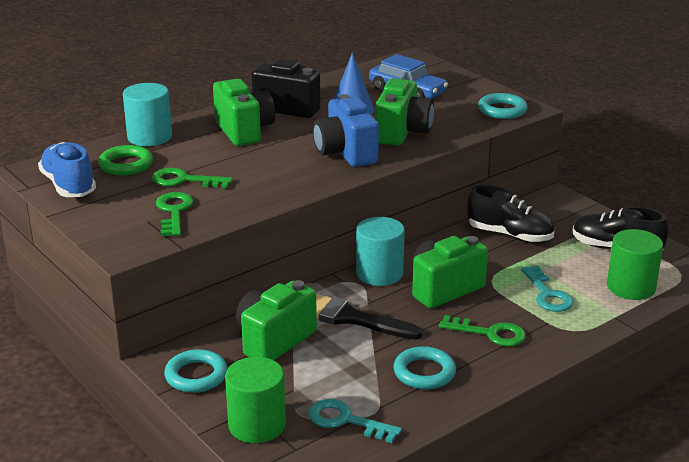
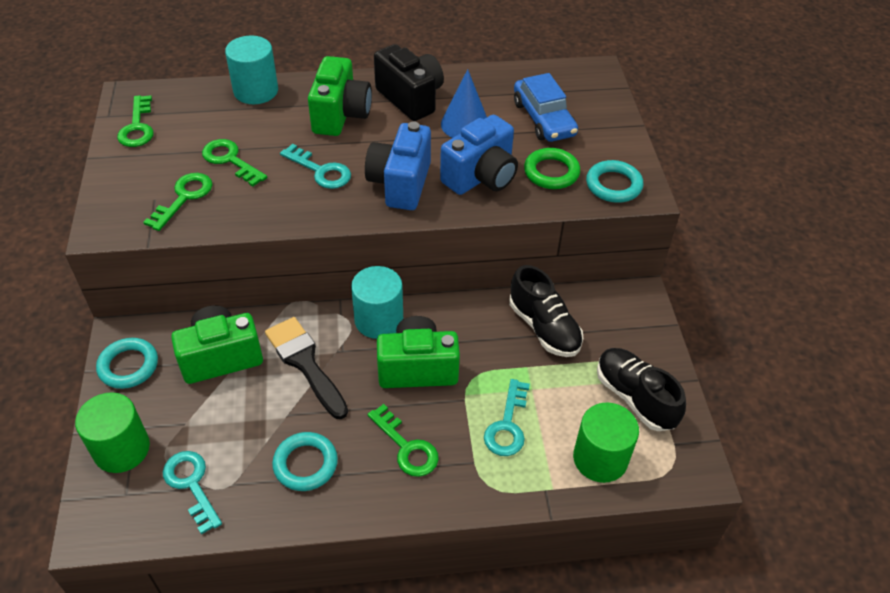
camera: 30 degrees right, 20 degrees up
(69, 186) = (137, 127): blue shoe -> green key
(126, 165) = (204, 119): green ring -> green ring (551, 172)
(271, 164) = (321, 171): none -> turquoise key
(402, 132) = (481, 177): green camera -> blue camera

